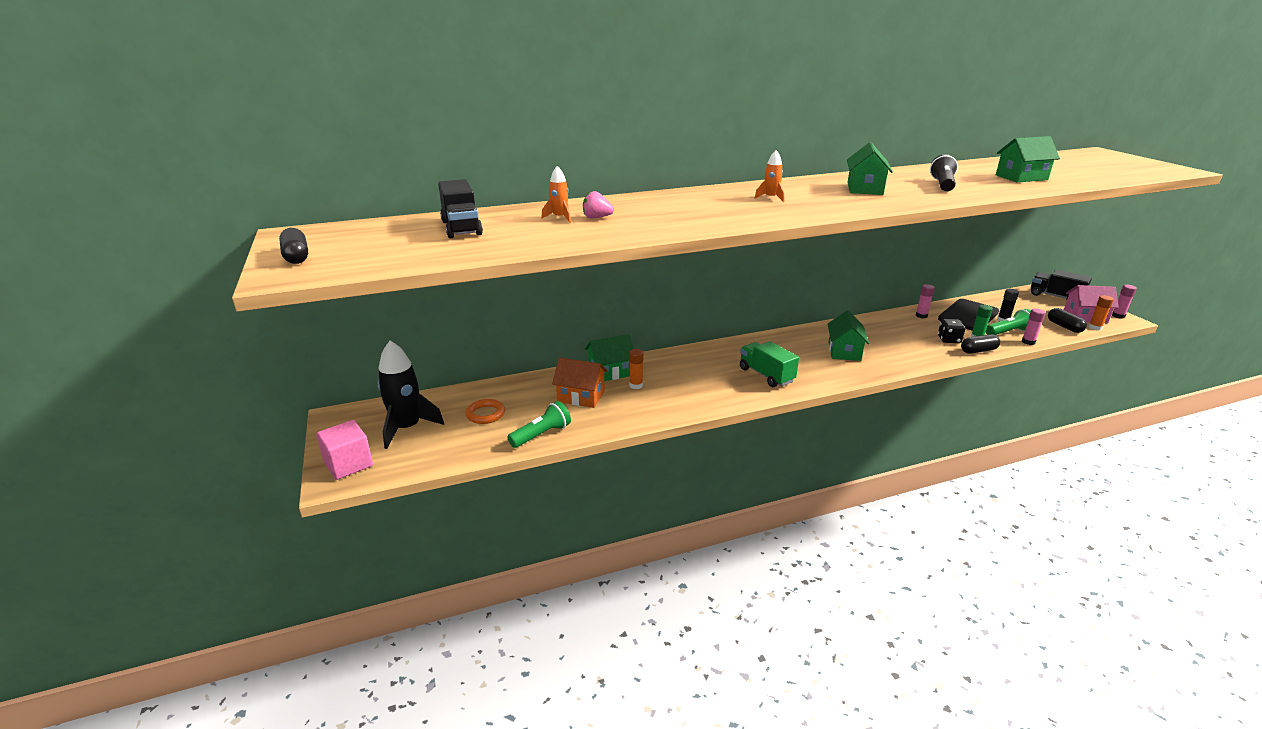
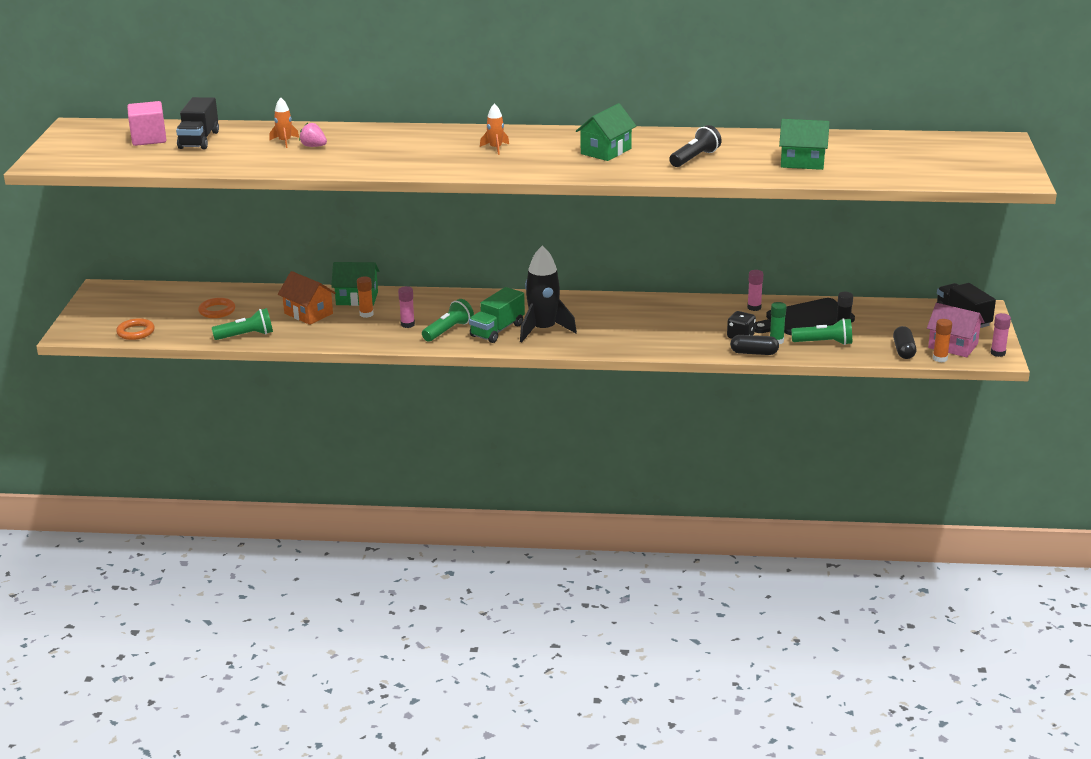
camera: 25 degrees right, 0 degrees up
(296, 256) = (63, 148): black capsule -> none
(348, 464) = (87, 325): pink cube -> pink cube (149, 139)
(407, 428) = (148, 308): black rocket -> black rocket (543, 330)
(414, 459) = (136, 332): none -> orange ring
(726, 385) = (448, 330): none -> green flashlight
(766, 375) = (497, 330): green truck -> green truck turned 135 degrees counterclockwise
(844, 351) = (608, 325): green house -> none
(1028, 342) = (828, 356): pink glue stick -> pink glue stick (407, 324)

